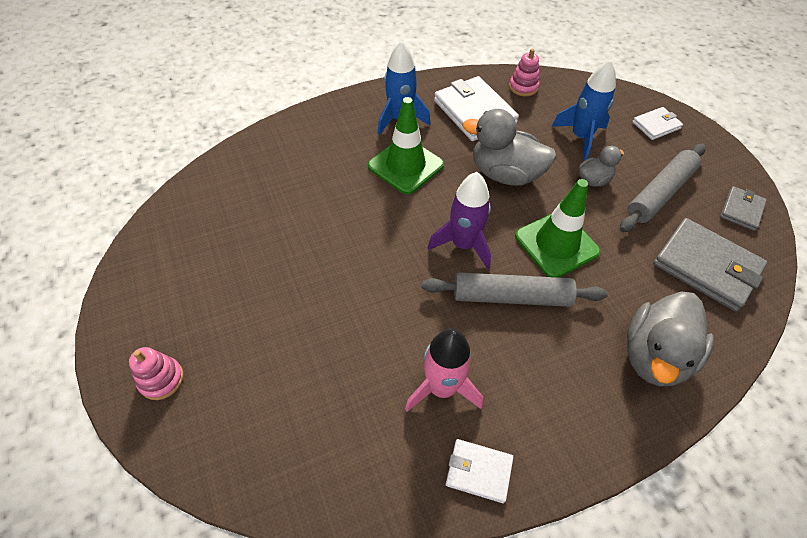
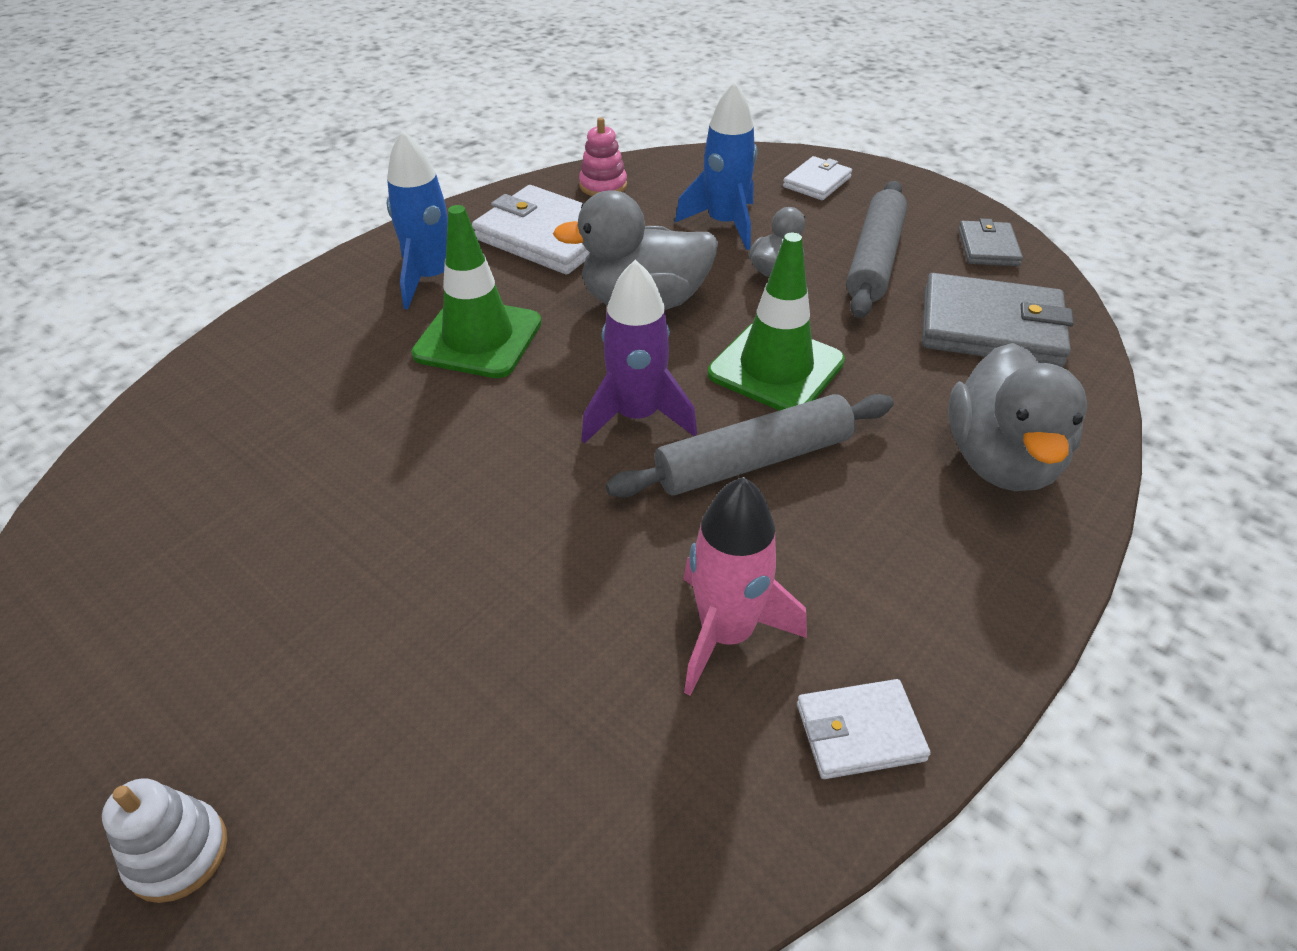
camera: 25 degrees left, 10 degrees down
(161, 379) = (177, 853): pink stacking toy -> white stacking toy

